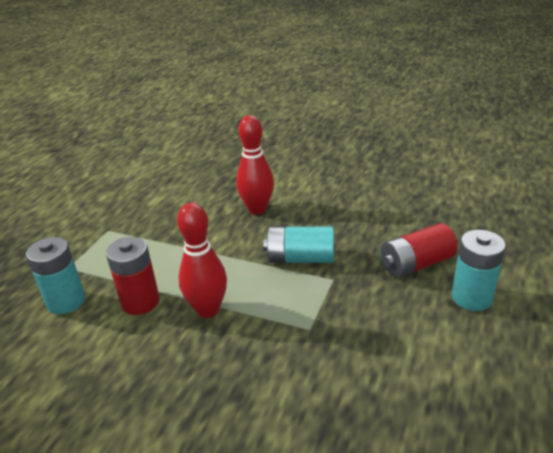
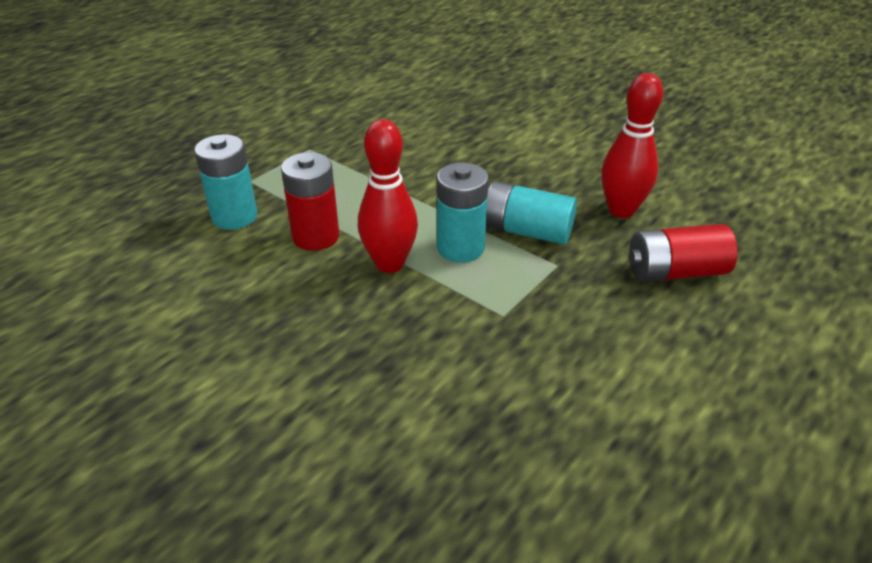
camera: 15 degrees right, 5 degrees up
(257, 209) = (496, 161): red bowling pin -> red bowling pin (621, 210)
(471, 297) = (733, 330): turquoise battery -> turquoise battery (460, 248)

